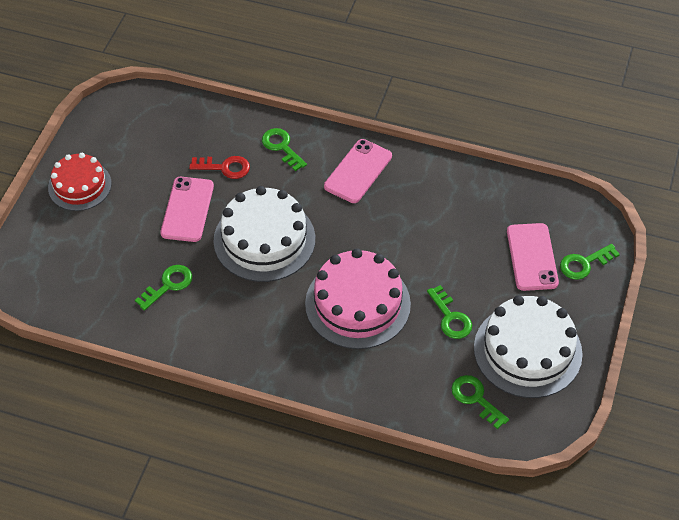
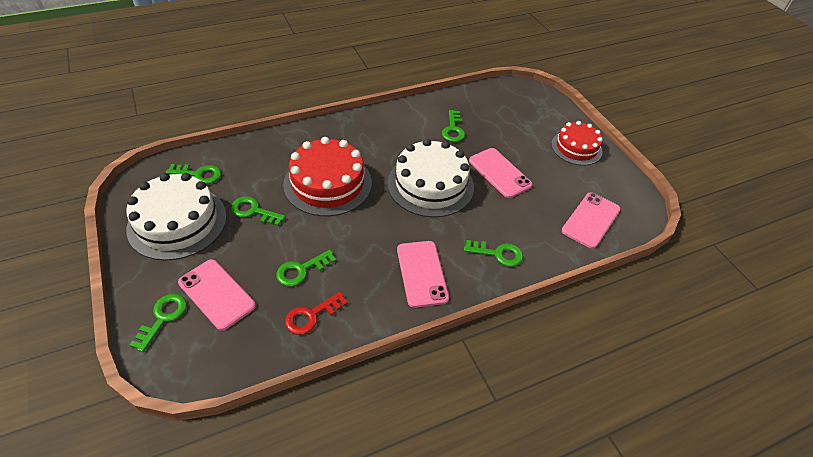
camera: 135 degrees right, 5 degrees down
(171, 122) = (591, 220): none -> pink phone
(225, 167) = (514, 213): red key -> red key (311, 316)
(357, 304) = (328, 183): pink cake -> red cake
(450, 234) = (301, 270): none -> green key

